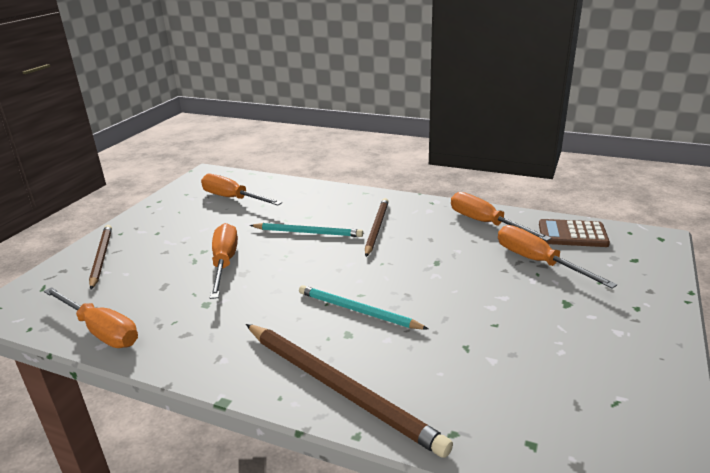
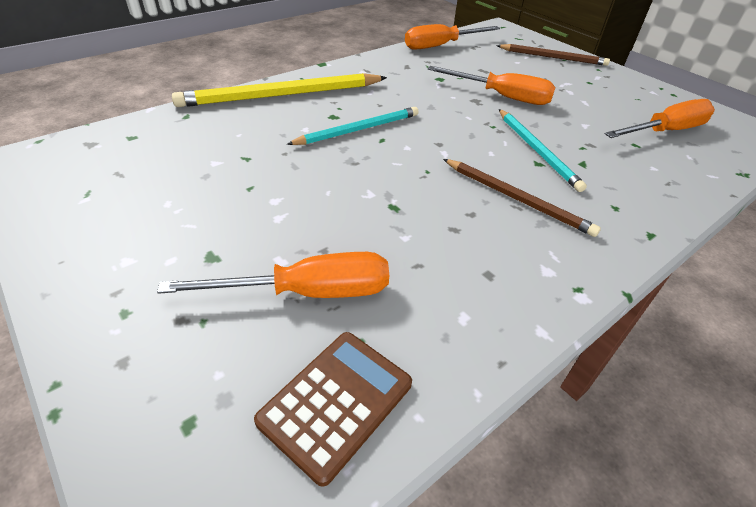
camera: 115 degrees right, 15 degrees up
(308, 232) = (537, 151): turquoise pencil -> turquoise pencil turned 60 degrees counterclockwise
(339, 388) = (281, 95): brown pencil -> yellow pencil
(485, 223) = (461, 309): orange screwdriver -> none

